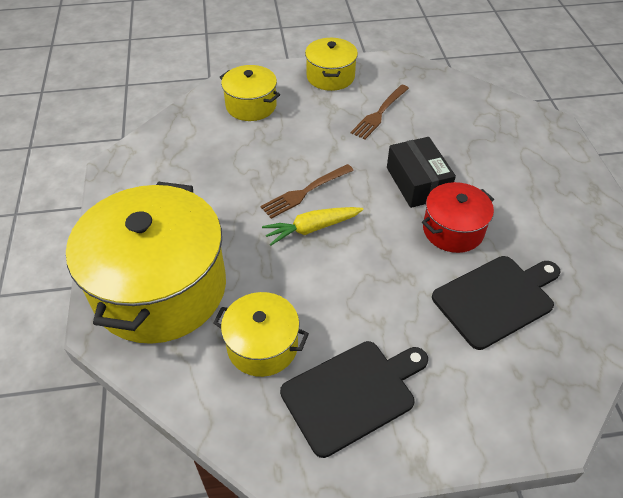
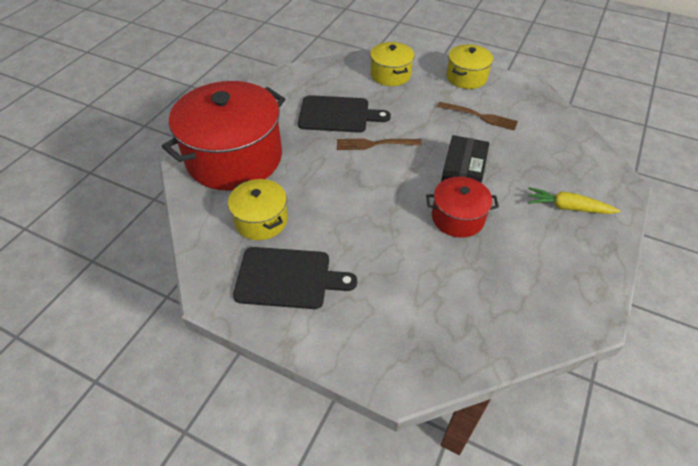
camera: 35 degrees right, 0 degrees up
(160, 288) = (234, 158): yellow pot -> red pot
(312, 229) = (357, 168): yellow carrot -> yellow carrot (567, 207)
(379, 113) = (480, 116): brown fork -> brown fork turned 135 degrees counterclockwise
(496, 299) = (444, 278): black cutting board -> black cutting board (337, 114)

